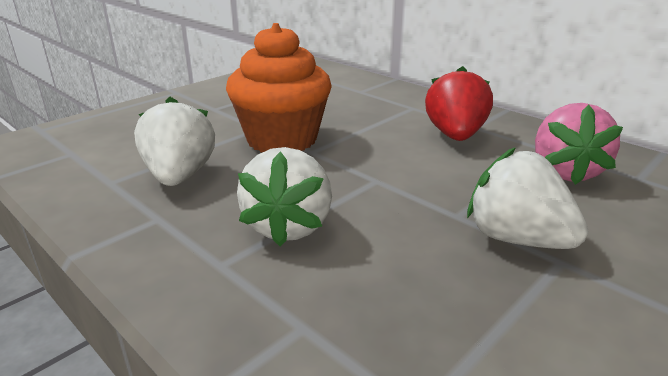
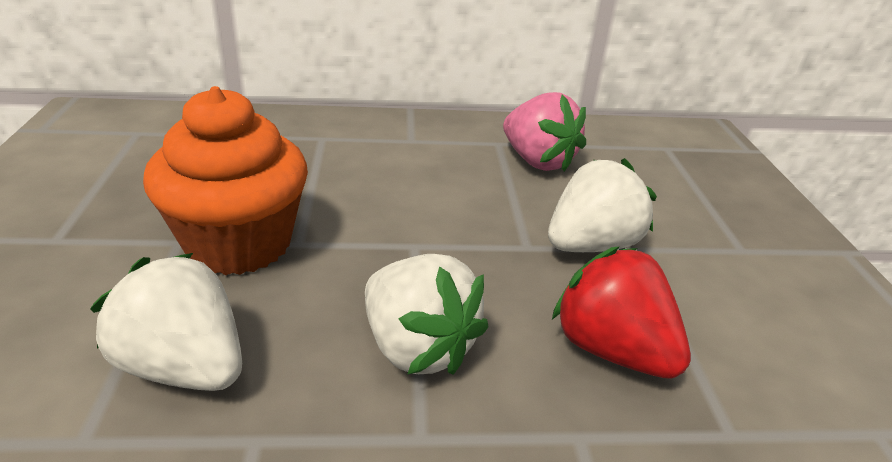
camera: 50 degrees left, 5 degrees up
(455, 135) = (410, 158): red strawberry -> red strawberry (612, 350)
(516, 239) = (591, 245): white strawberry -> white strawberry turned 150 degrees clockwise

